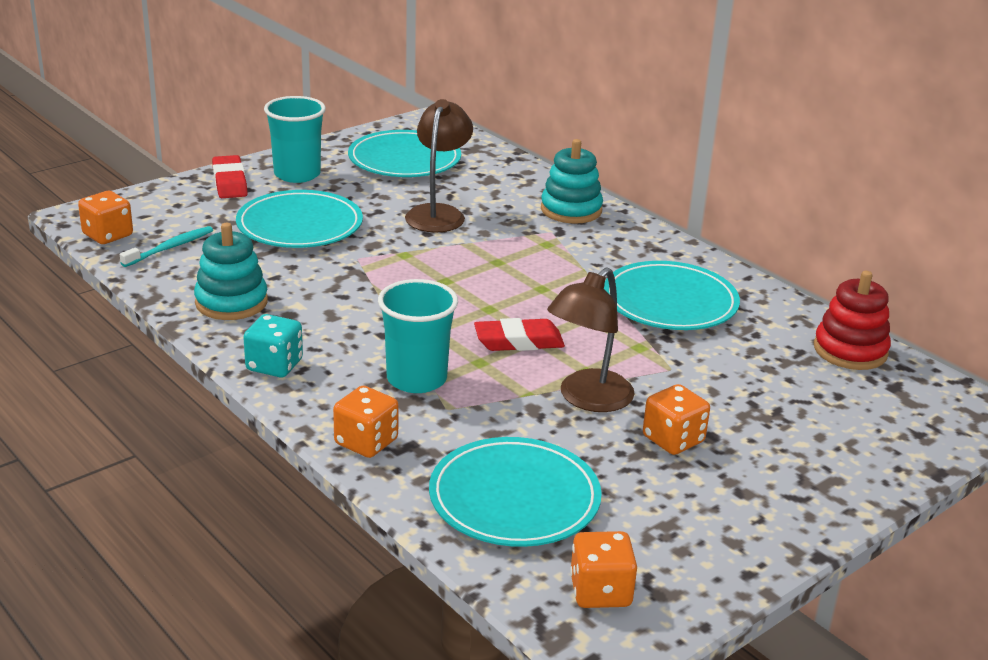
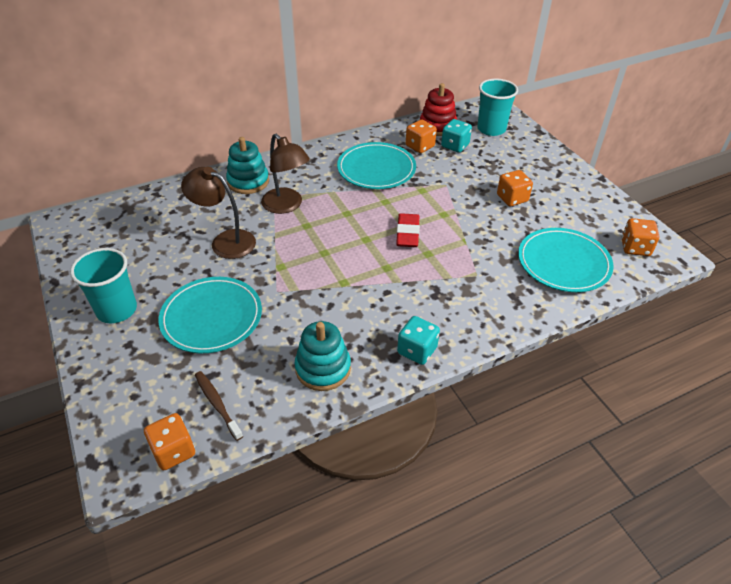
camera: 75 degrees left, 15 degrees up
(170, 248) = (217, 404): turquoise toothbrush -> brown toothbrush
(230, 182) = (108, 355): red eraser -> none
(366, 442) = (510, 315): orange dice -> orange dice (420, 146)
(404, 160) = (126, 245): turquoise plate -> none
(416, 379) = (443, 283): turquoise cup -> turquoise cup (491, 129)
(587, 399) = (472, 219): brown lamp -> brown lamp (287, 206)
(798, 372) = (455, 146): none -> turquoise dice

